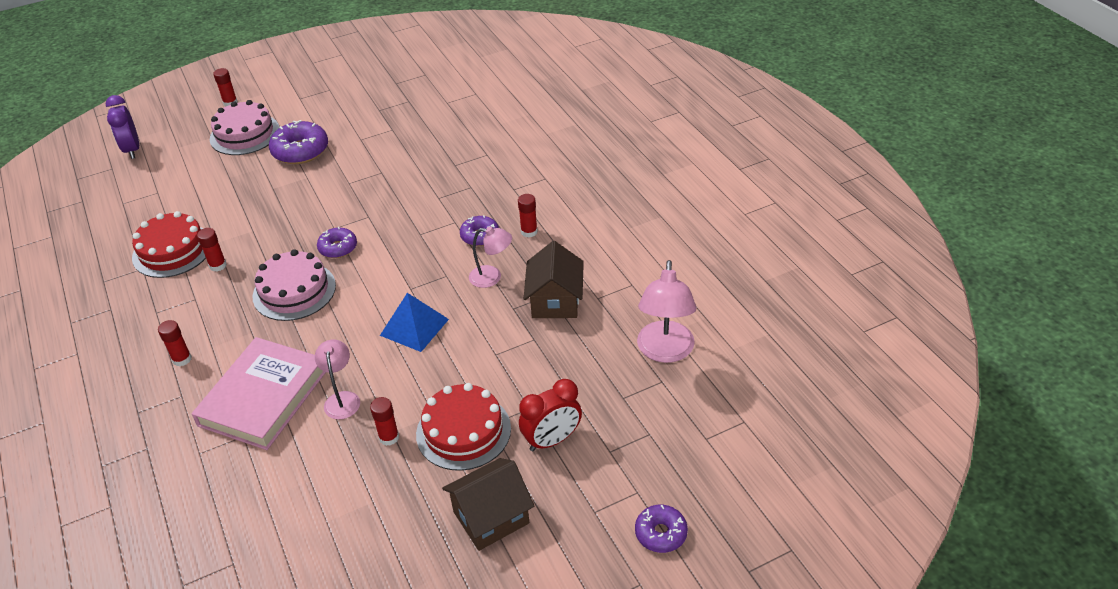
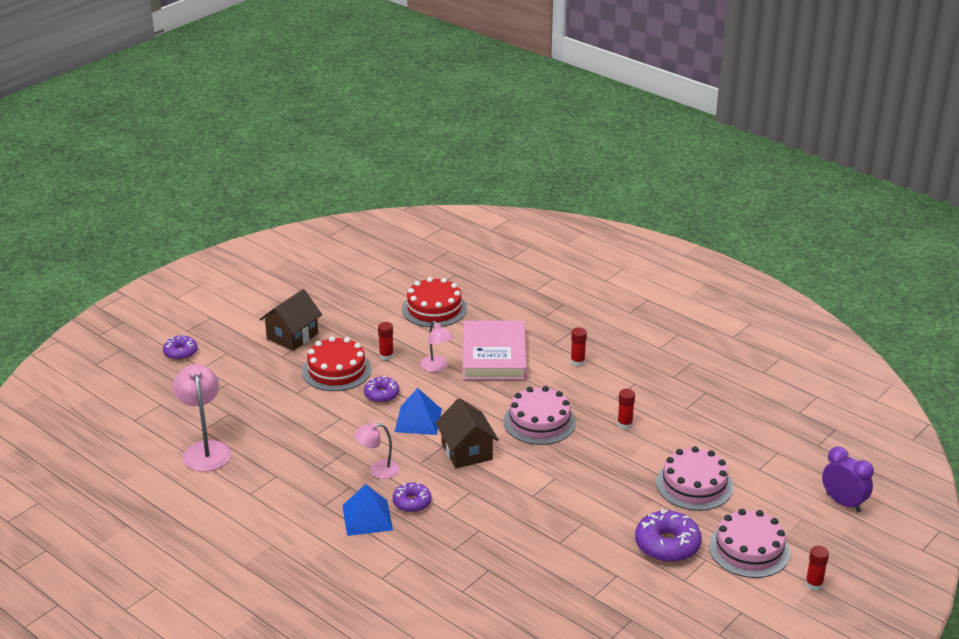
camera: 155 degrees right, 10 degrees down
(172, 250) = (678, 426): red cake -> red cake (434, 308)
(225, 192) = (694, 485): none -> pink cake
(338, 248) = (534, 462): purple donut -> purple donut (381, 394)
(529, 232) = (367, 517): red glue stick -> blue pyramid
(552, 440) = (271, 379): red clock -> none
(555, 301) = (312, 465): brown house -> brown house (466, 451)

